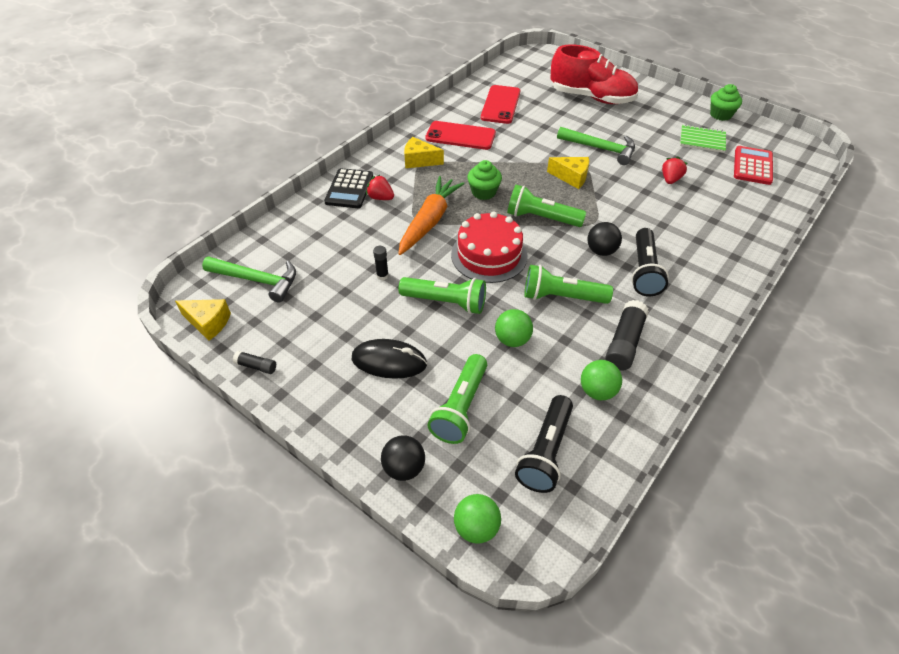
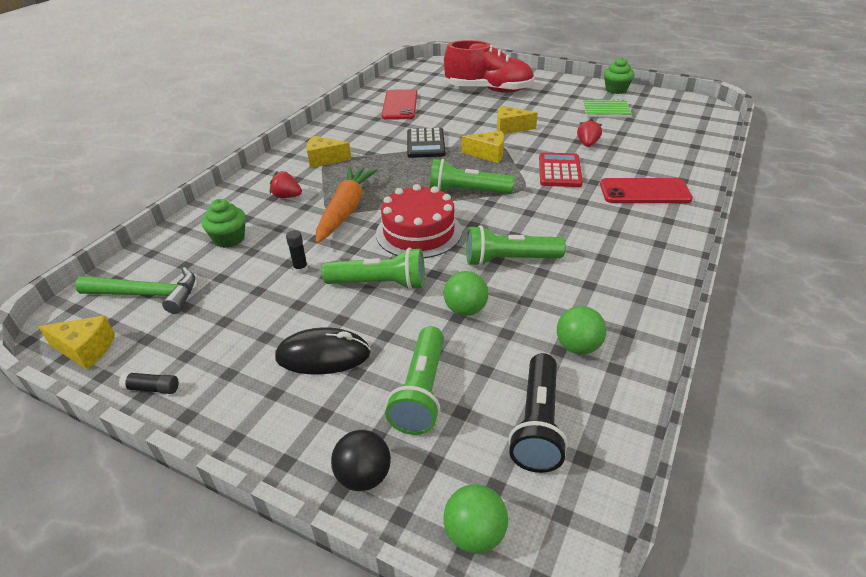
camera: 10 degrees left, 10 degrees down
(349, 189) = (250, 193): black calculator -> black calculator (425, 144)
(460, 136) = (364, 134): red phone -> red phone (644, 191)
(483, 192) = (399, 178): green cupcake -> green cupcake (229, 239)
(600, 149) = (510, 128): green hammer -> yellow cheese
(601, 251) = (538, 212): black ball -> none
(624, 342) = (591, 293): black glue stick -> none
(644, 271) = (589, 224): black flashlight -> none
(752, 166) = (662, 124): red calculator -> red calculator (559, 171)

